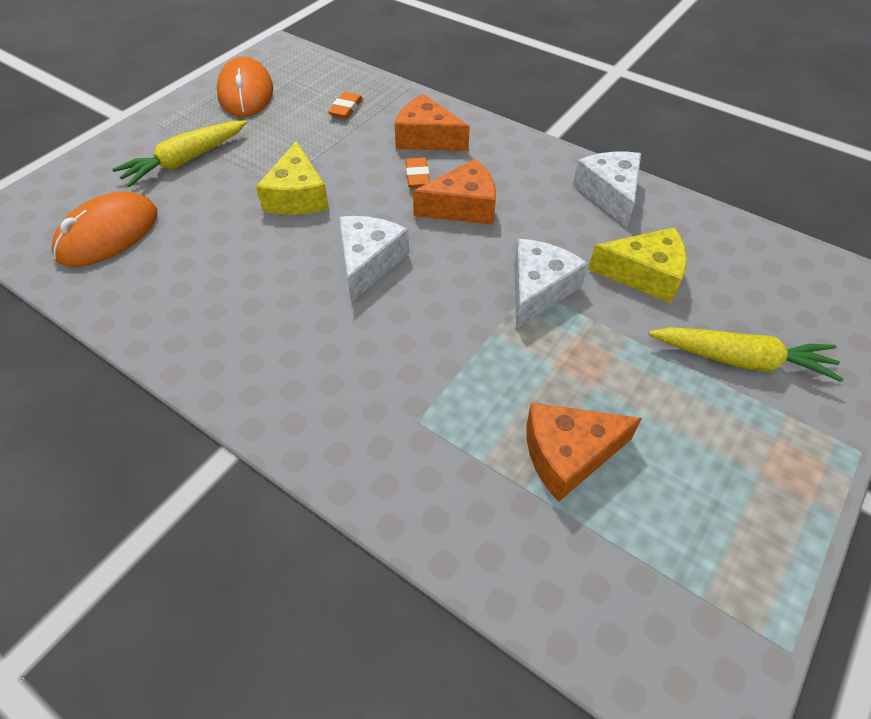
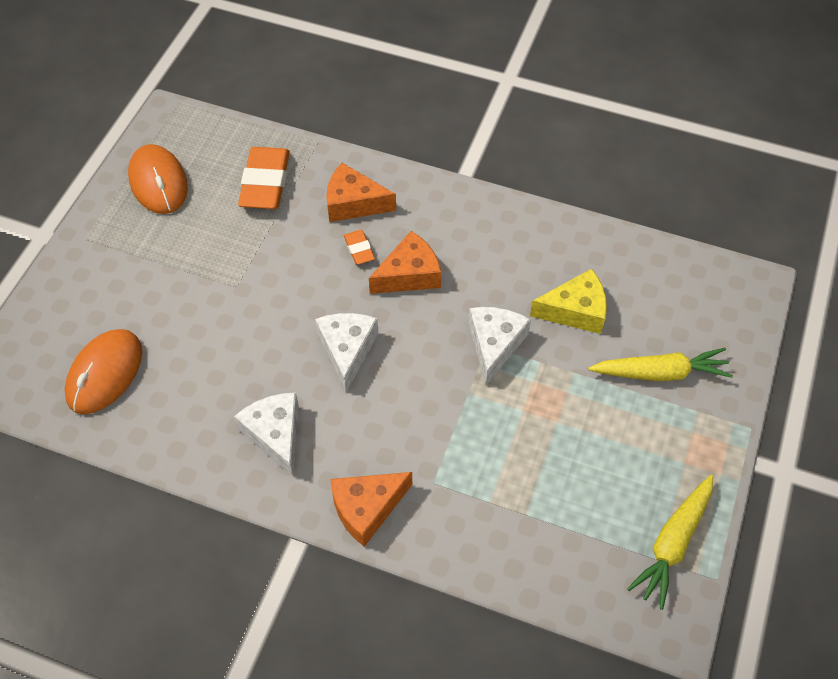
camera: 15 degrees left, 5 degrees up
(185, 161) = (137, 277): yellow carrot -> yellow carrot (673, 543)
(297, 196) = (259, 295): yellow cheese -> none
(346, 109) = (265, 183): orange eraser -> orange eraser, size x2.04
(568, 454) = (550, 481): orange cheese -> orange cheese (367, 508)
(609, 194) = (531, 233): white cheese -> white cheese (275, 434)

